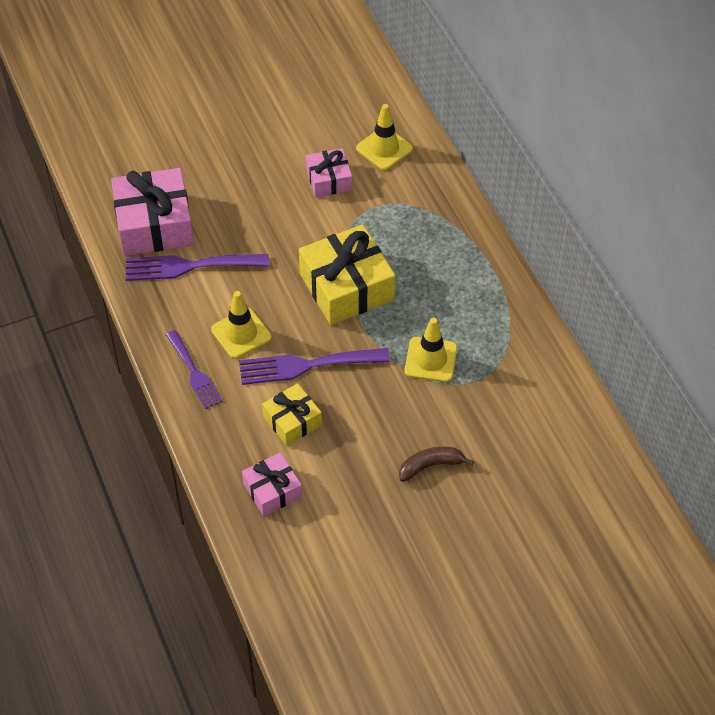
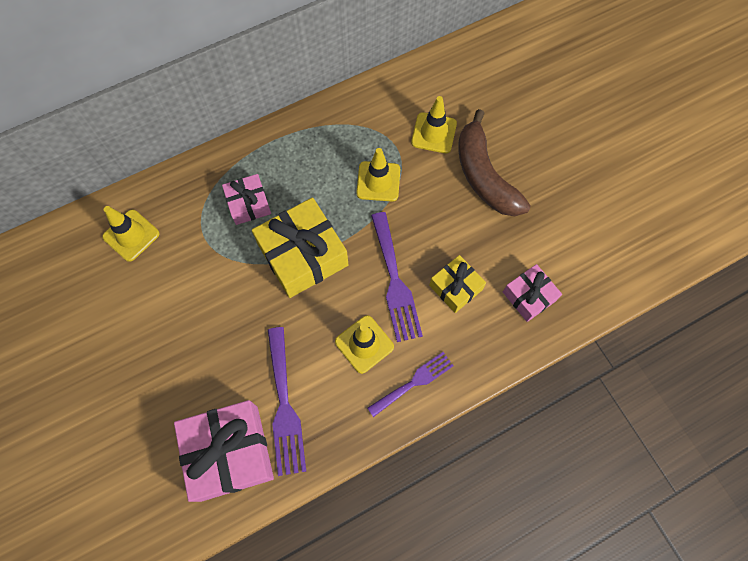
camera: 95 degrees left, 15 degrees up
(329, 180) = (170, 283): pink gift -> pink gift (248, 204)
(430, 466) = (484, 176): brown banana -> brown banana, size x1.91
(493, 420) = (434, 133): none -> yellow traffic cone

